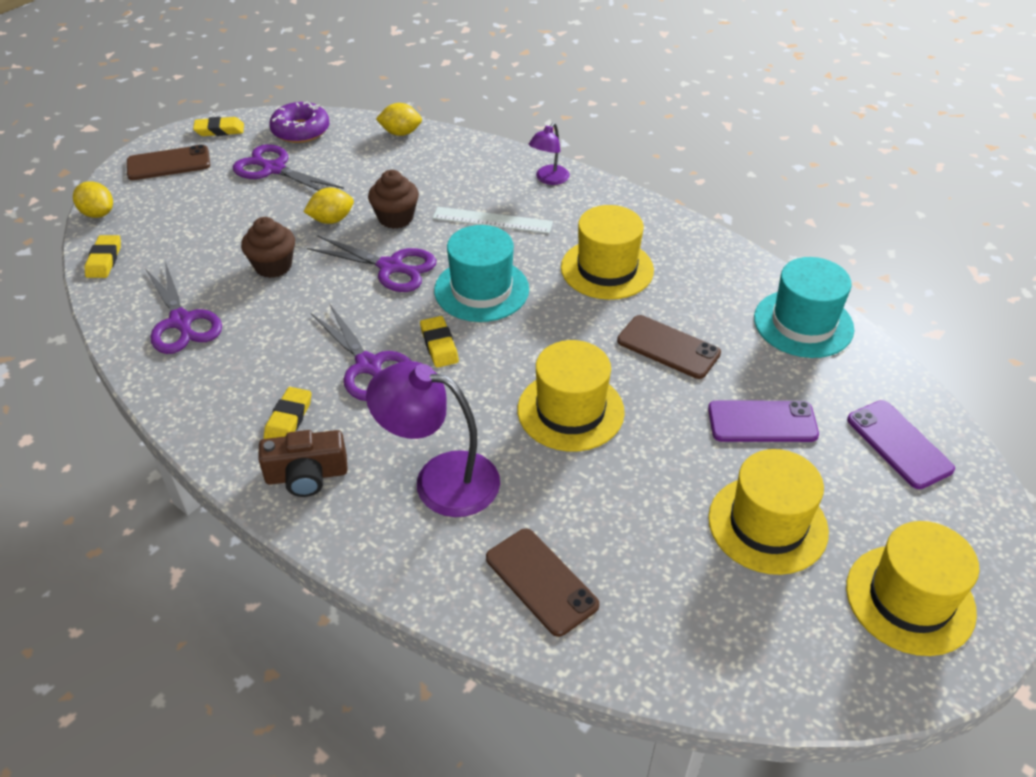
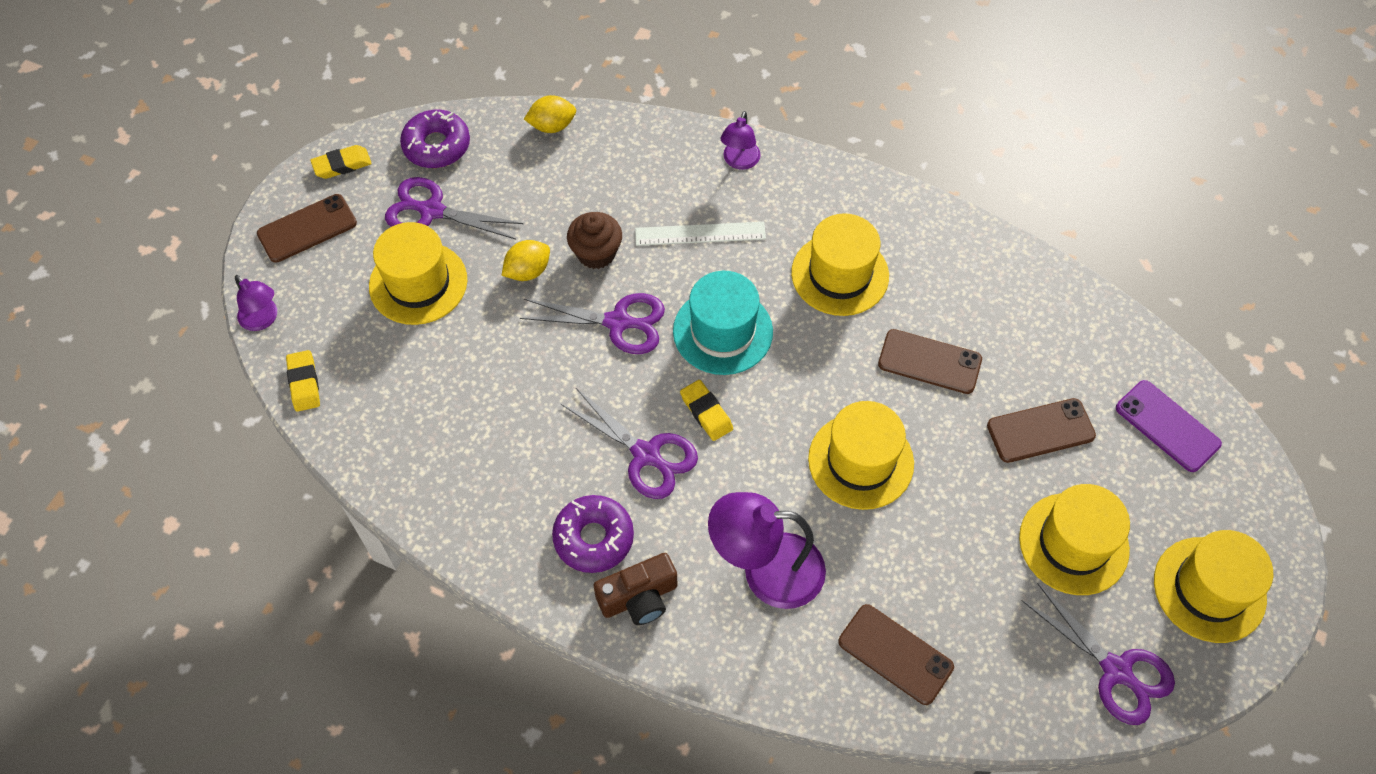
camera: 15 degrees left, 15 degrees up
(98, 213) = (263, 320): yellow lemon -> purple lamp
(181, 321) = (429, 445): purple scissors -> purple scissors (1116, 670)
(236, 212) = (418, 283): none -> yellow hat
(273, 266) = (493, 349): brown cupcake -> none
(288, 419) = (593, 538): yellow eraser -> purple donut
(762, 422) = (1040, 431): purple phone -> brown phone
(803, 323) = (1049, 302): turquoise hat -> none

